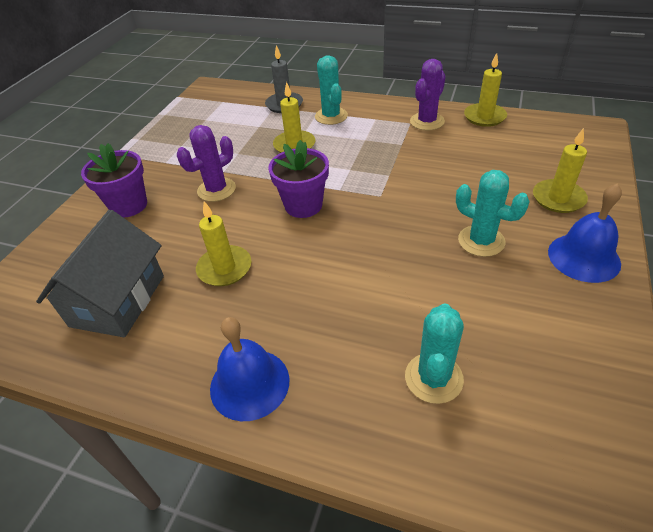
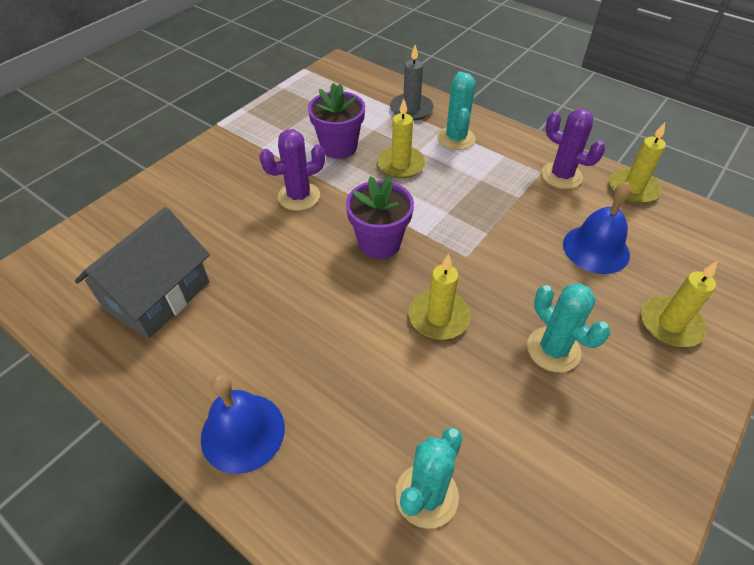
camera: 15 degrees right, 5 degrees up
(129, 205) = (207, 189): purple flower pot -> purple flower pot (339, 147)
(224, 268) = (270, 293): yellow candle -> yellow candle (438, 317)
(427, 121) = (561, 176): purple cactus -> purple cactus turned 75 degrees clockwise
(584, 257) = (664, 410): blue bell -> blue bell (596, 249)

